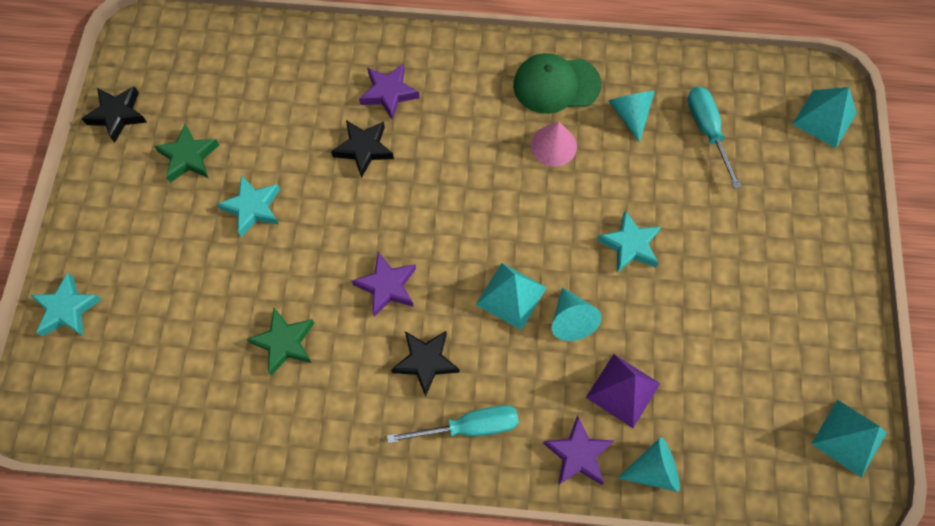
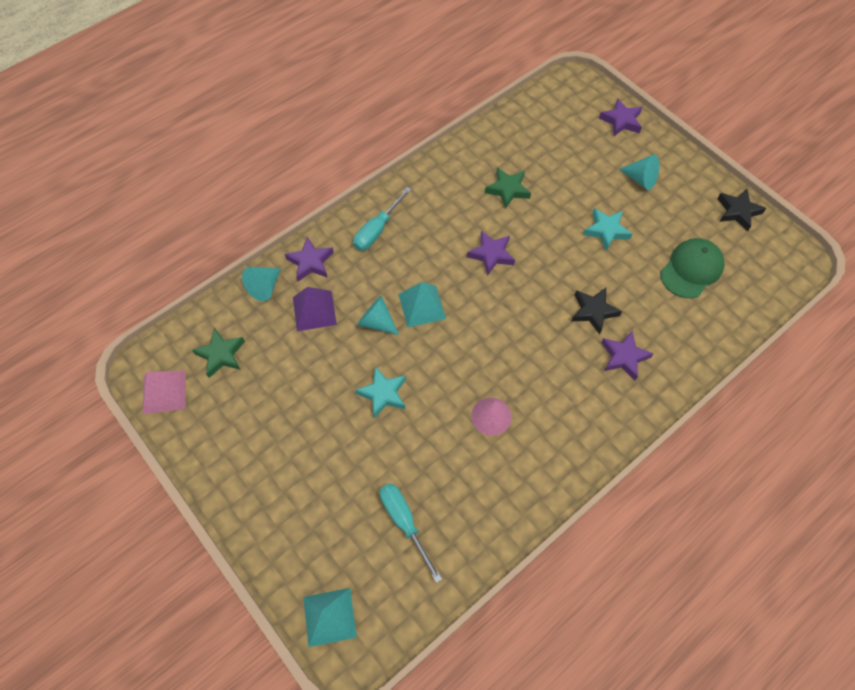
camera: 135 degrees right, 5 degrees down
(67, 309) = (621, 121): turquoise star -> purple star
(189, 157) = (672, 225): green star -> green star (221, 355)
(425, 362) = (430, 238): black star -> none
(556, 85) = (535, 461): green cap -> green cap (691, 269)
(630, 114) = (466, 485): turquoise cone -> turquoise cone (640, 179)
(707, 131) = (404, 522): turquoise screwdriver -> turquoise screwdriver turned 150 degrees counterclockwise
(849, 438) = (164, 392): turquoise pyramid -> pink pyramid

